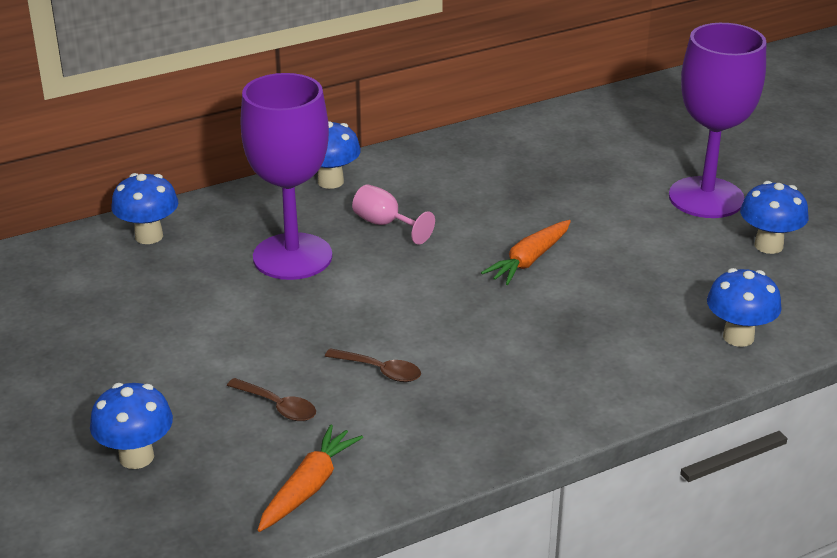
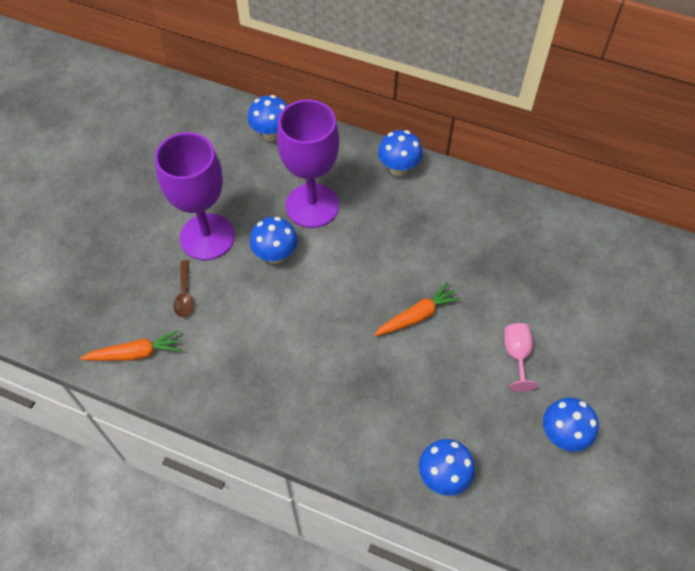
camera: 50 degrees right, 25 degrees up
(136, 457) = (102, 267): blue mushroom -> blue mushroom (275, 255)
(380, 371) = (250, 317): brown spoon -> none
(385, 224) = (383, 223): pink goblet -> pink goblet (516, 355)
(529, 260) = (417, 316): orange carrot -> orange carrot turned 150 degrees clockwise
(706, 198) = (582, 365): purple goblet -> purple goblet (207, 237)

